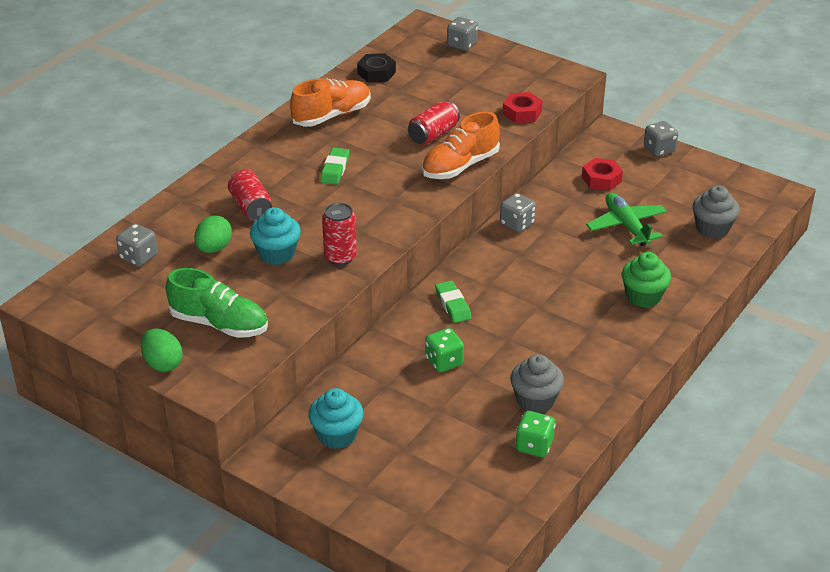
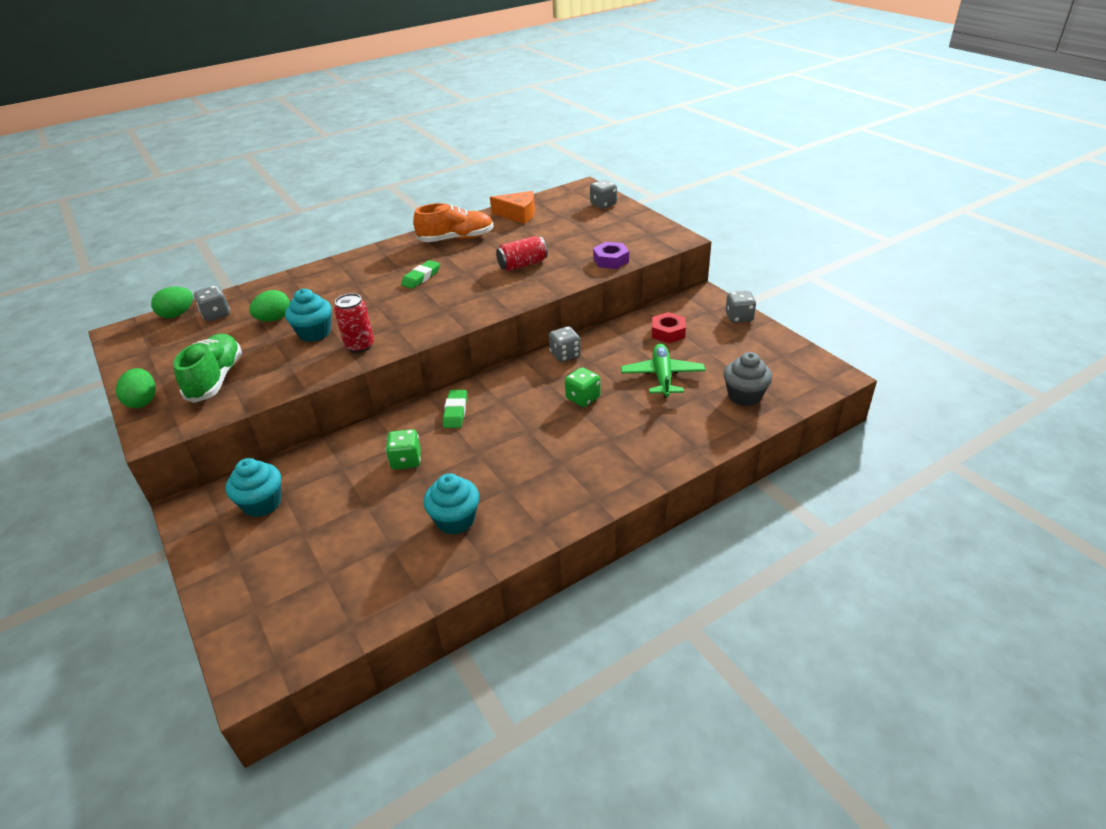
camera: 25 degrees right, 0 degrees up
(90, 266) = (177, 314): none -> green egg
(219, 324) = (216, 379): green shoe -> green shoe turned 135 degrees counterclockwise
(251, 207) = (332, 294): red can -> none
(376, 73) = (518, 214): black nut -> orange cheese
(460, 166) = (522, 292): orange shoe -> none
(522, 113) = (610, 260): red nut -> purple nut
(534, 446) = (418, 566): green dice -> green dice (583, 398)
(535, 400) = (455, 520): grey cupcake -> turquoise cupcake
(643, 296) = (632, 444): green cupcake -> none

